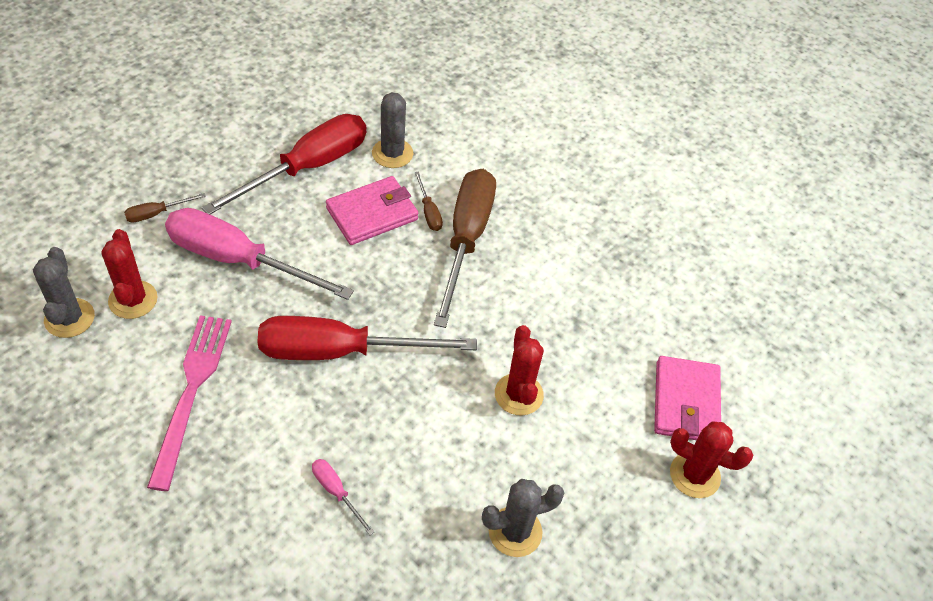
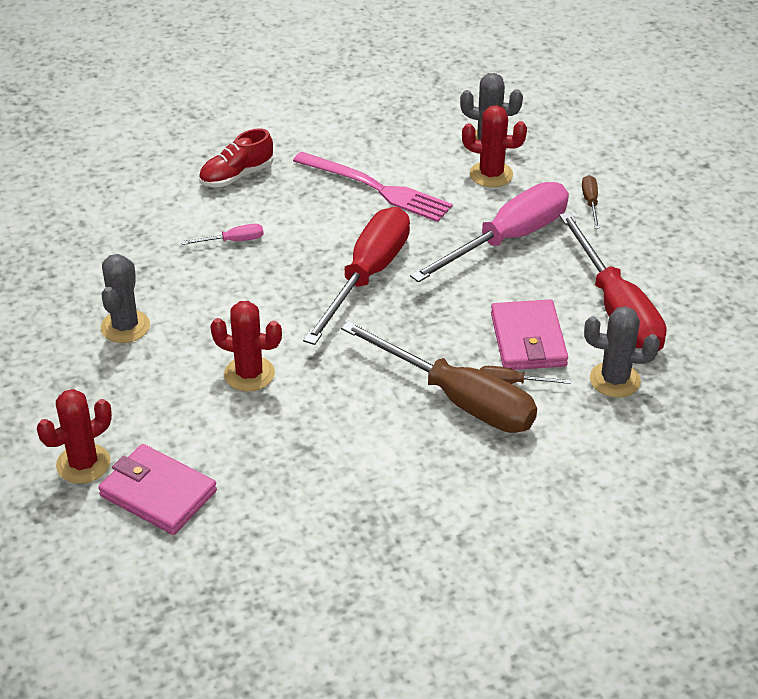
camera: 120 degrees right, 10 degrees down
(214, 543) = (236, 176): none -> red shoe

